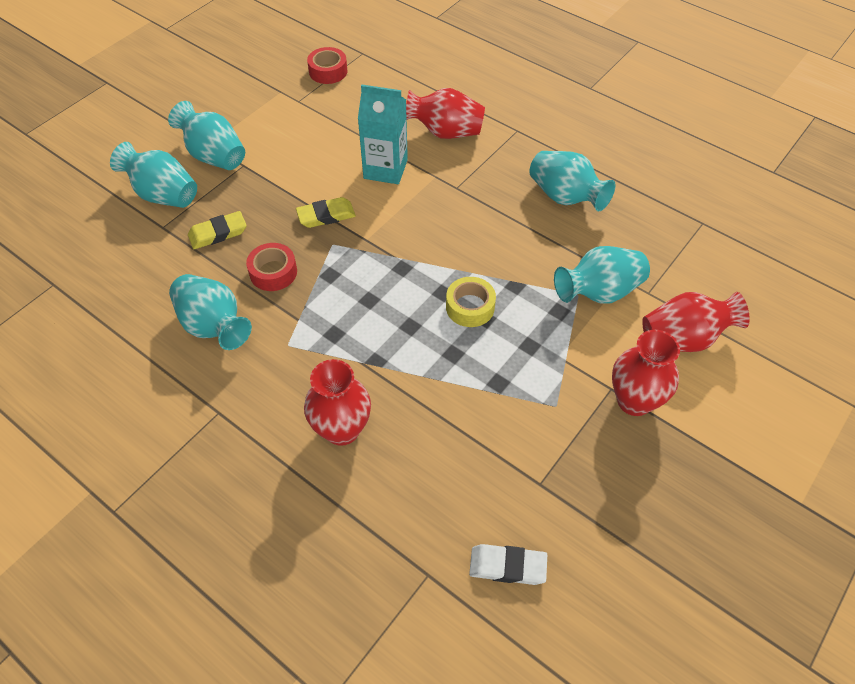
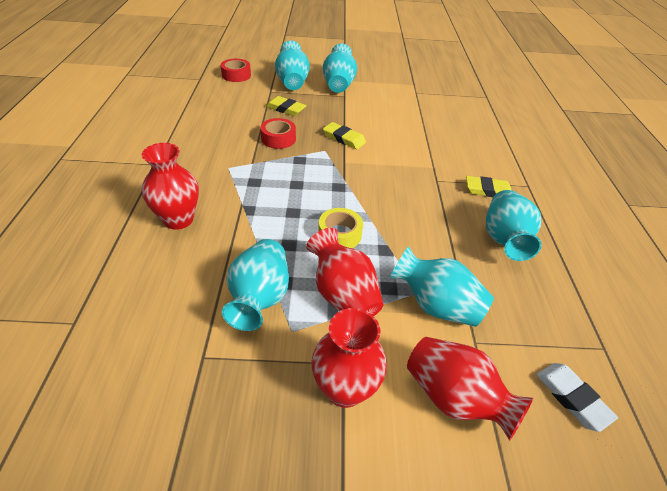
camera: 50 degrees right, 10 degrees down
(214, 326) = (218, 136): turquoise vase -> turquoise vase (259, 298)
(328, 71) = (453, 92): red tape -> red tape (236, 75)
(385, 169) = (410, 144): turquoise carton -> none
(445, 132) = (476, 154): red vase -> red vase (343, 294)
(500, 162) = (488, 190): none -> yellow eraser
(507, 566) = (104, 373): white eraser -> white eraser (572, 398)

